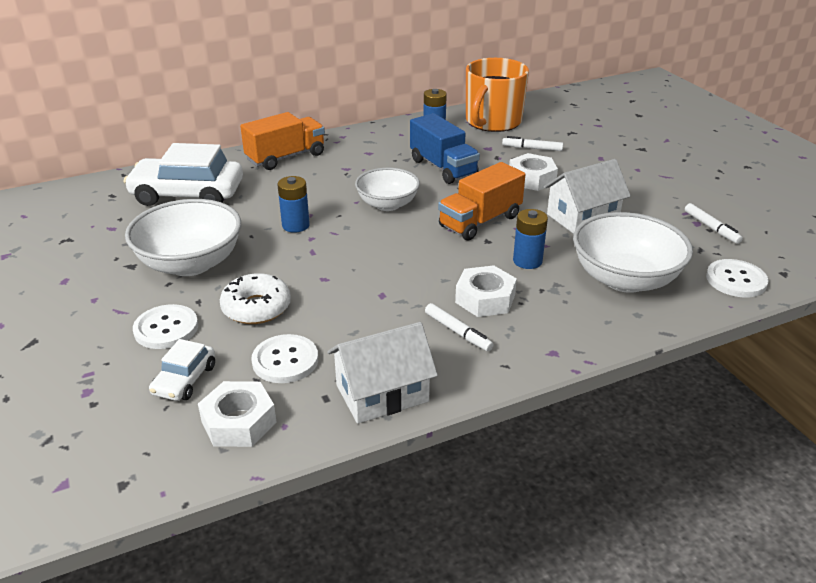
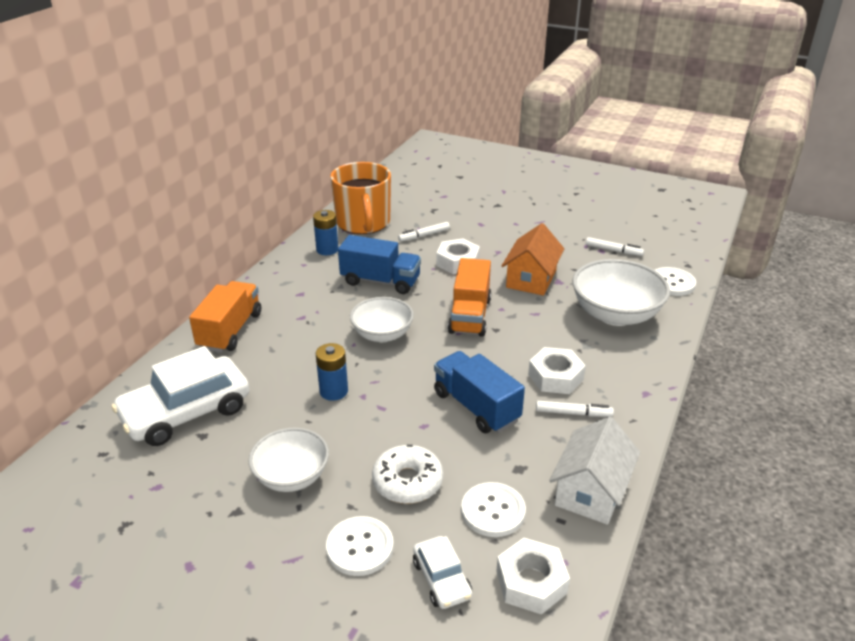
camera: 40 degrees left, 0 degrees up
(190, 263) = (292, 476): white bowl -> white bowl, size x0.65
(383, 286) = (476, 407): none -> blue truck
(527, 261) = (542, 332): blue battery -> none
(582, 217) = (531, 279): white house -> orange house

